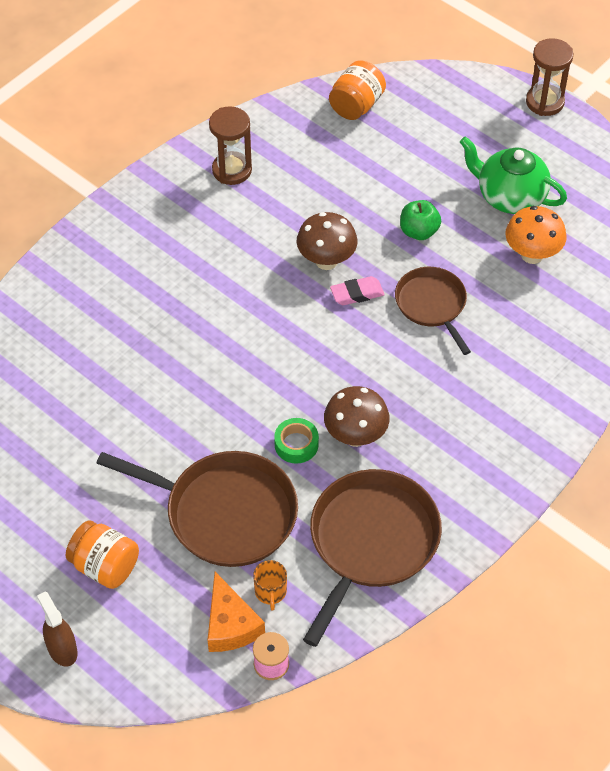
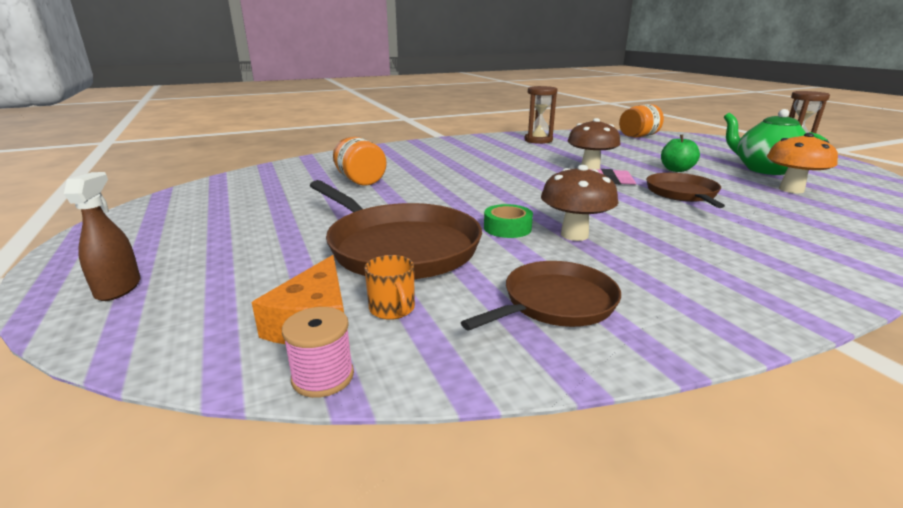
camera: 25 degrees right, 30 degrees down
(105, 566) = (246, 250): orange jar -> orange jar (360, 180)
(270, 592) = (392, 309): orange mug -> orange mug turned 45 degrees counterclockwise
(371, 542) = (555, 303): brown pan -> brown pan, size x0.60

